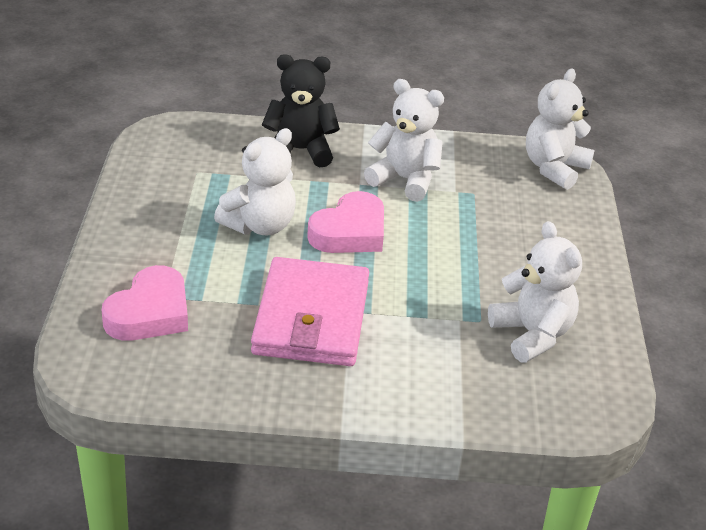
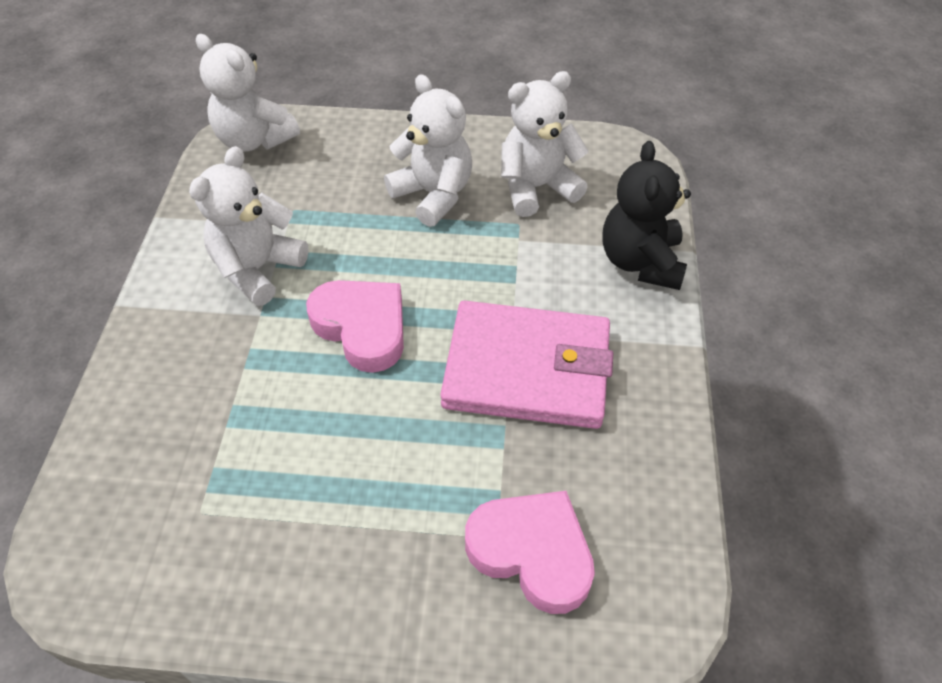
camera: 85 degrees left, 15 degrees up
(260, 225) = (342, 426): white teddy bear -> white teddy bear (433, 195)
(300, 150) = (169, 379): black teddy bear -> black teddy bear (640, 262)

